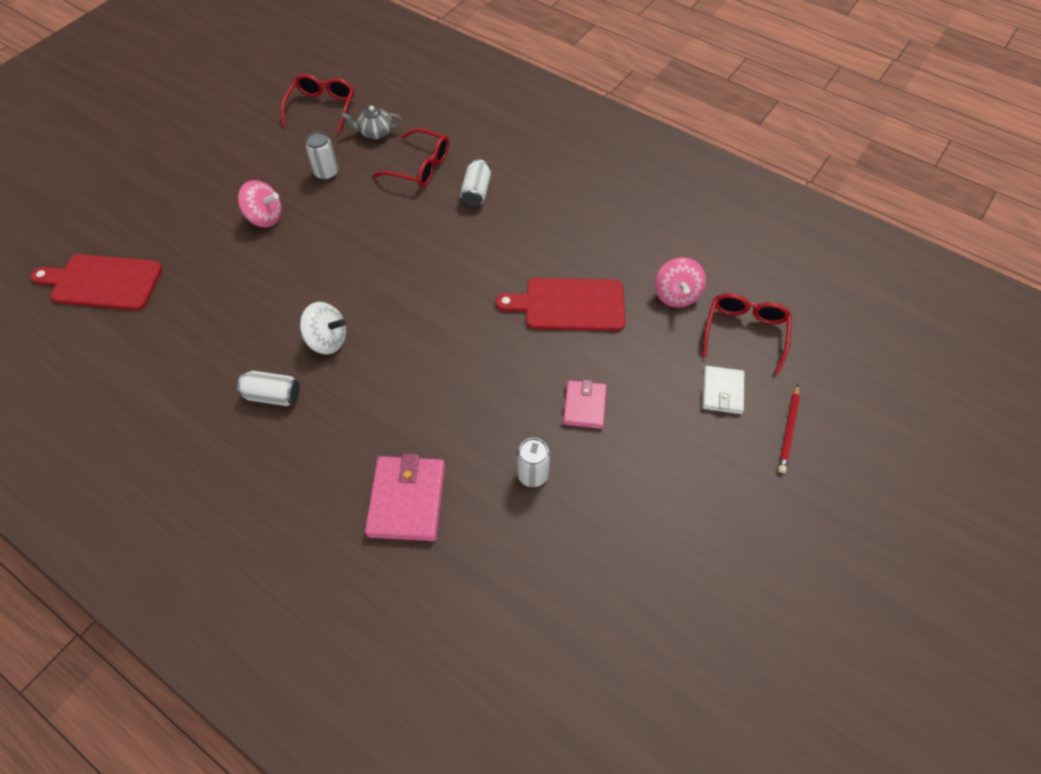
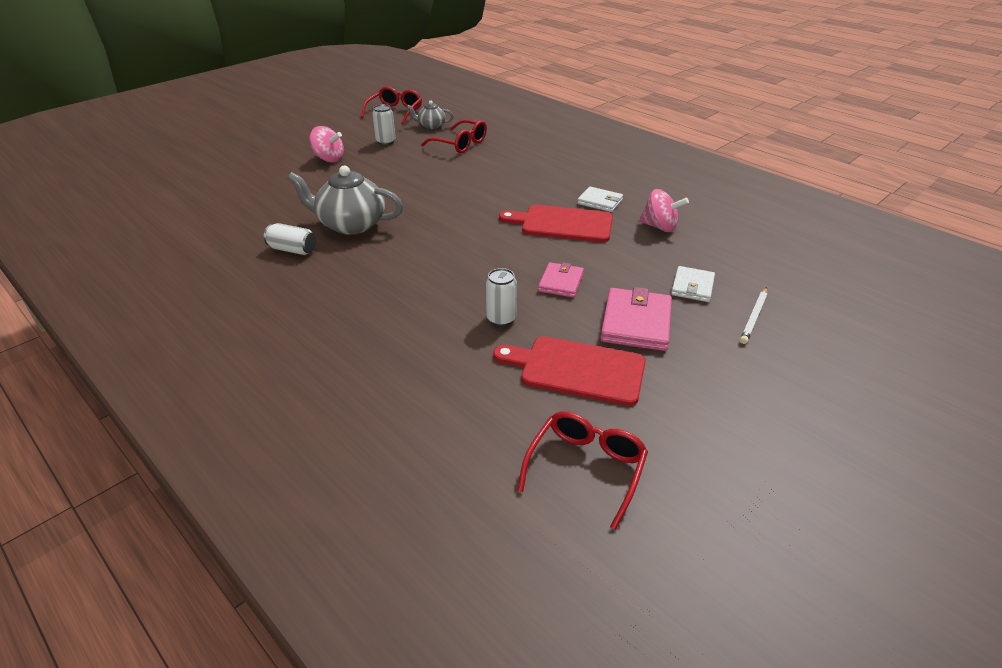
camera: 10 degrees right, 20 degrees down
(103, 282) = (190, 179): red cutting board -> red cutting board (577, 369)
(327, 340) = (350, 224): white spinning top -> grey teapot
(407, 500) = (381, 322): pink wallet -> pink wallet (636, 323)
(476, 192) = (501, 159): white can -> none
(604, 258) = (600, 202): none -> white wallet
(676, 295) = (659, 227): pink spinning top -> pink spinning top turned 75 degrees counterclockwise
(744, 333) = (719, 254): red glasses -> red glasses (585, 469)
(788, 430) = (754, 317): red pencil -> white pencil

